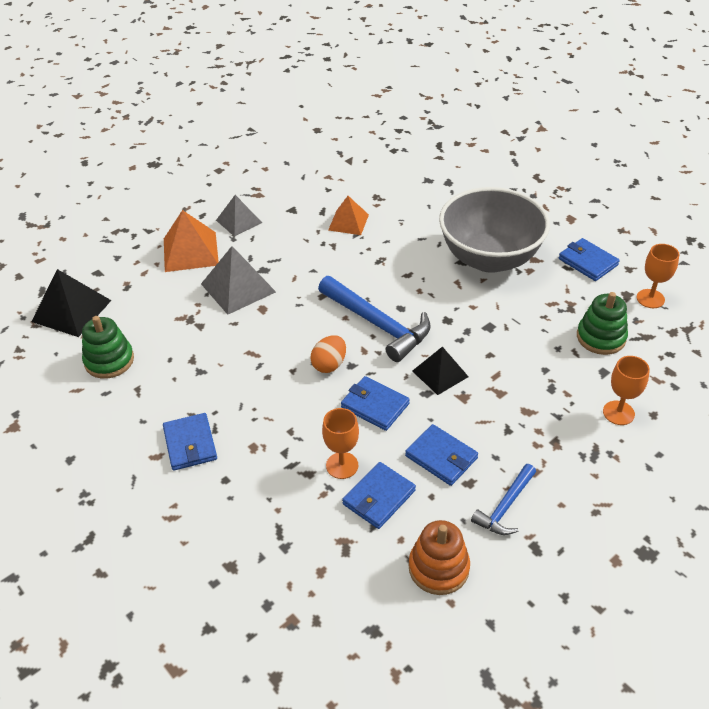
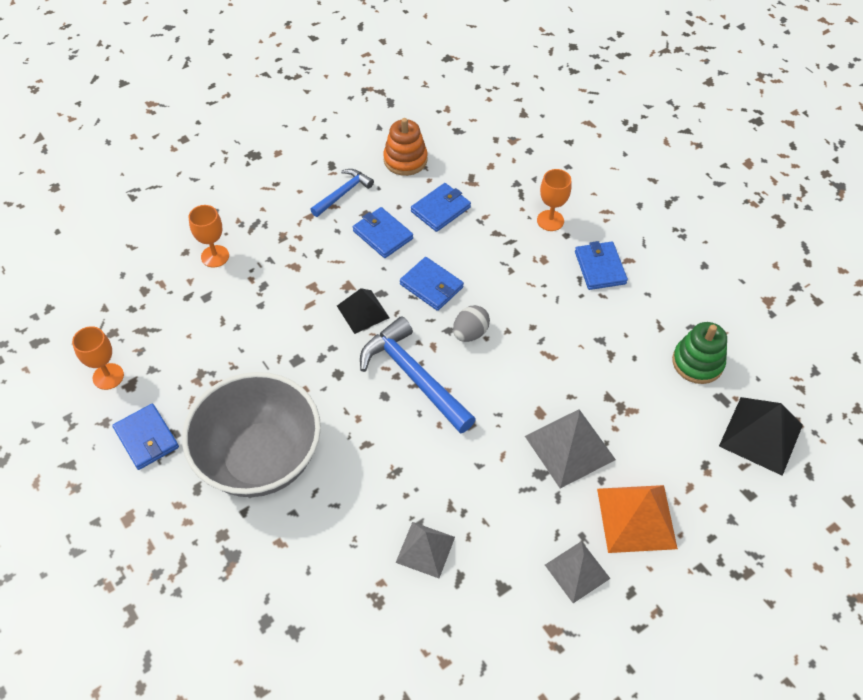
camera: 175 degrees left, 10 degrees up
(329, 364) = (470, 333): orange egg -> grey egg
(342, 465) = (467, 236): orange goblet -> orange goblet (550, 220)
(348, 222) = (425, 549): orange pyramid -> grey pyramid
(601, 337) = (188, 334): green stacking toy -> none

